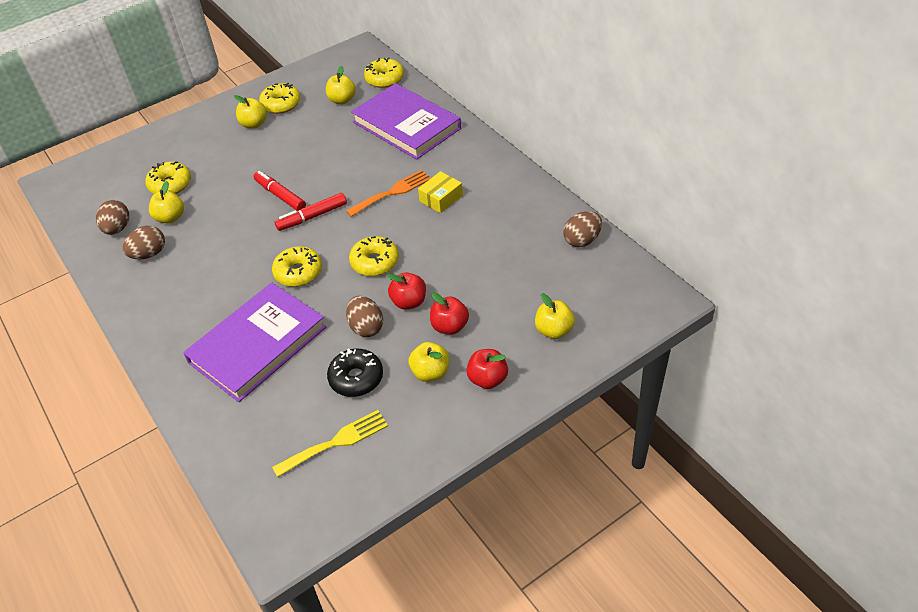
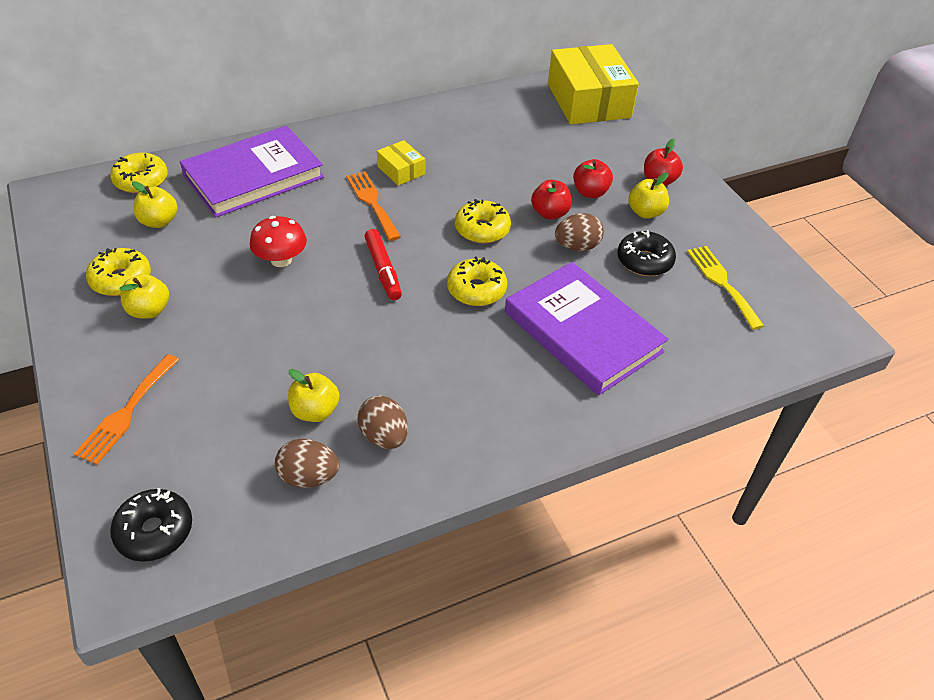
camera: 85 degrees left, 0 degrees up
(84, 180) = (154, 531): none -> black donut
(168, 143) = (127, 412): none -> orange fork
(170, 184) = (236, 410): yellow donut -> none
(280, 195) = (327, 295): red marker -> none
(313, 164) = (281, 260): none -> red mushroom
(554, 330) = (609, 136): yellow apple -> none
(582, 240) = (502, 100): brown egg -> none
(615, 305) = (588, 101): none -> yellow box

